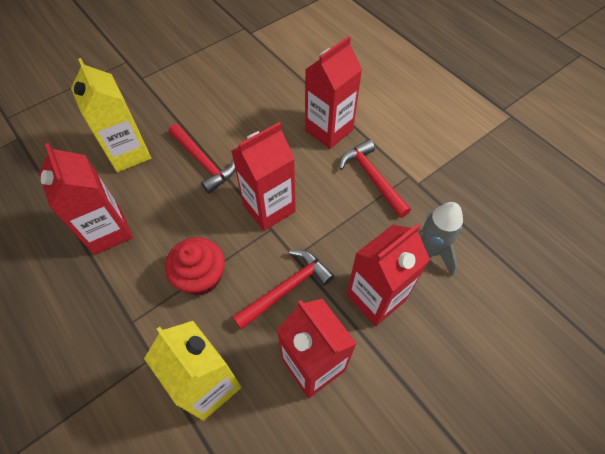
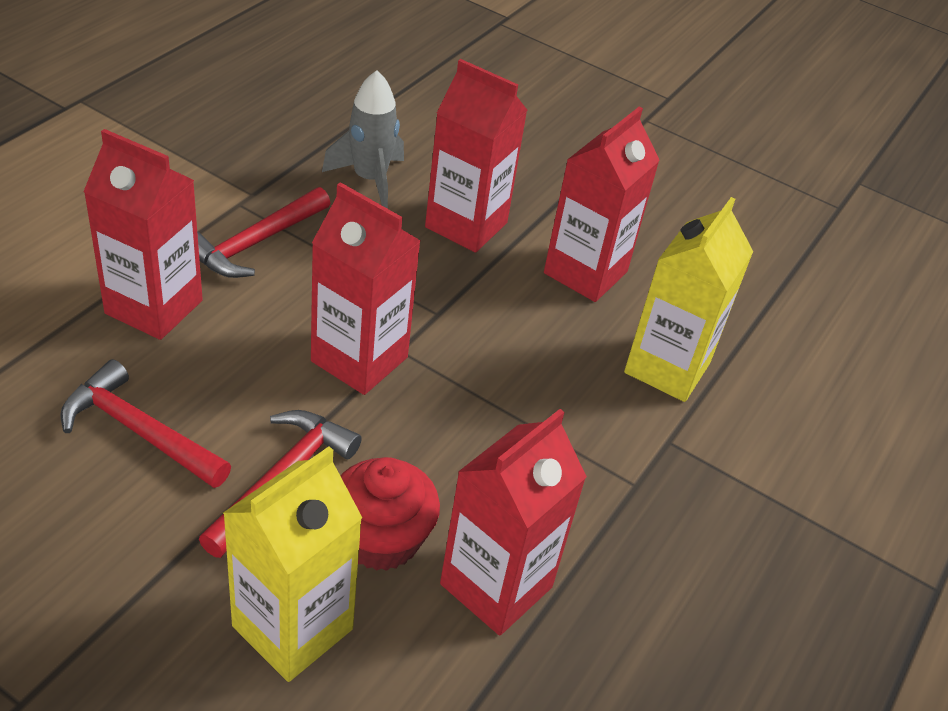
camera: 115 degrees left, 15 degrees down
(201, 276) = (521, 417): red cupcake -> red cupcake (381, 538)
(286, 289) = (495, 314): red hammer -> red hammer (140, 431)

